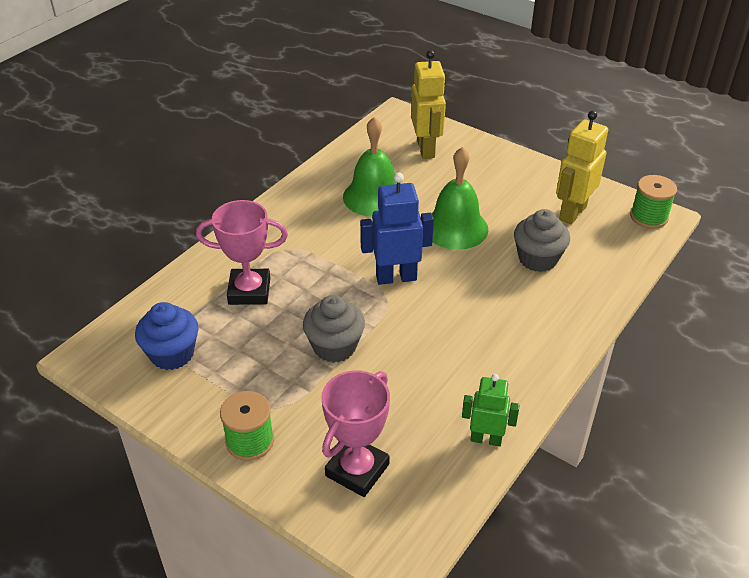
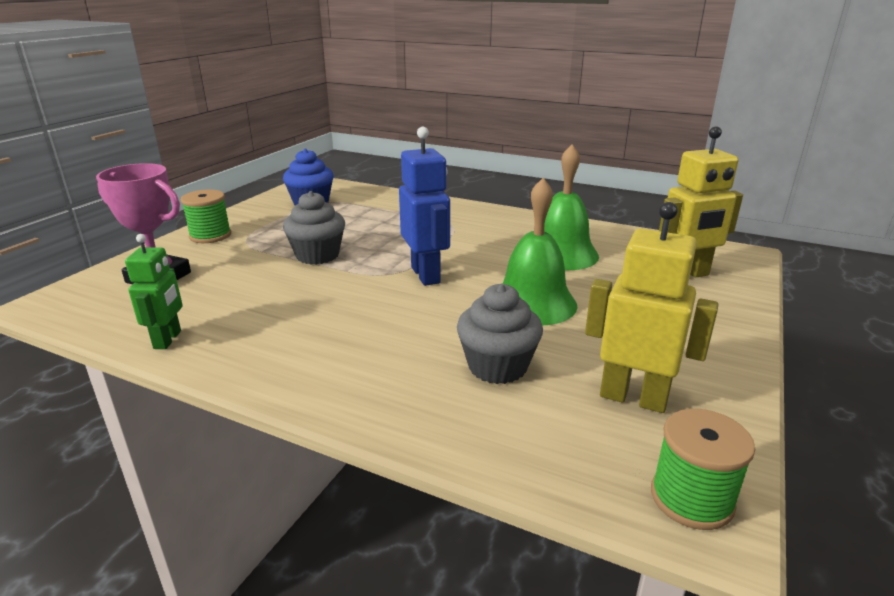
camera: 80 degrees right, 15 degrees down
(249, 291) = (388, 217): pink trophy -> none

